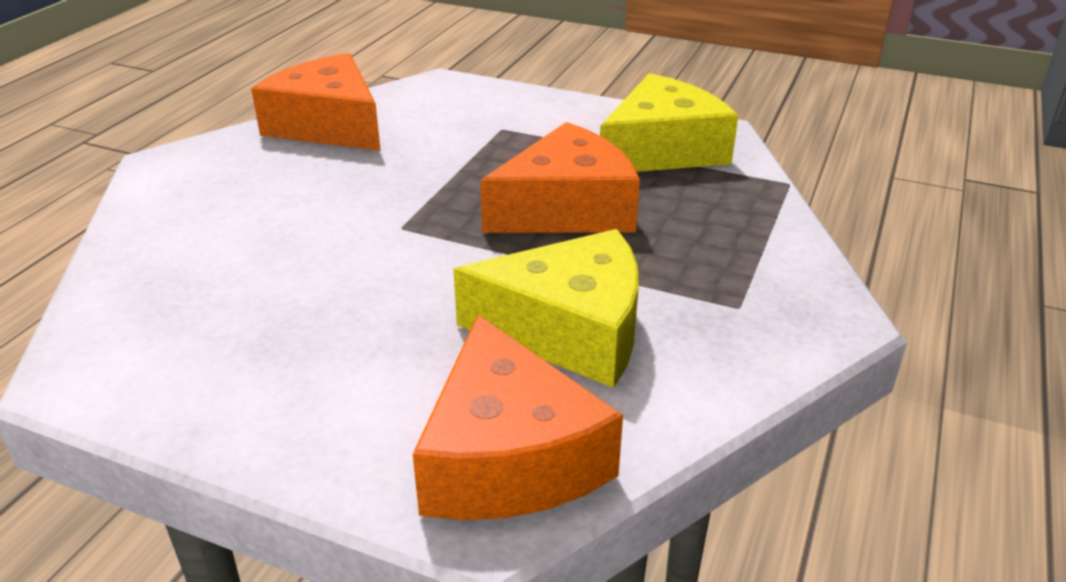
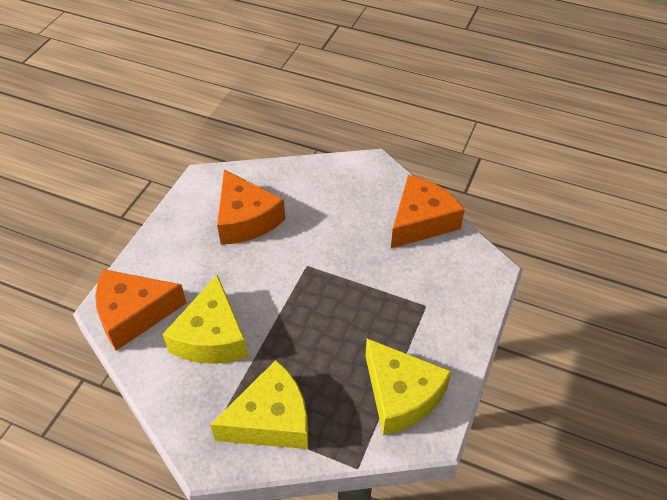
camera: 90 degrees right, 15 degrees up
(567, 209) = (324, 338): orange cheese -> orange cheese (245, 219)
(735, 255) = (271, 419): none -> yellow cheese

